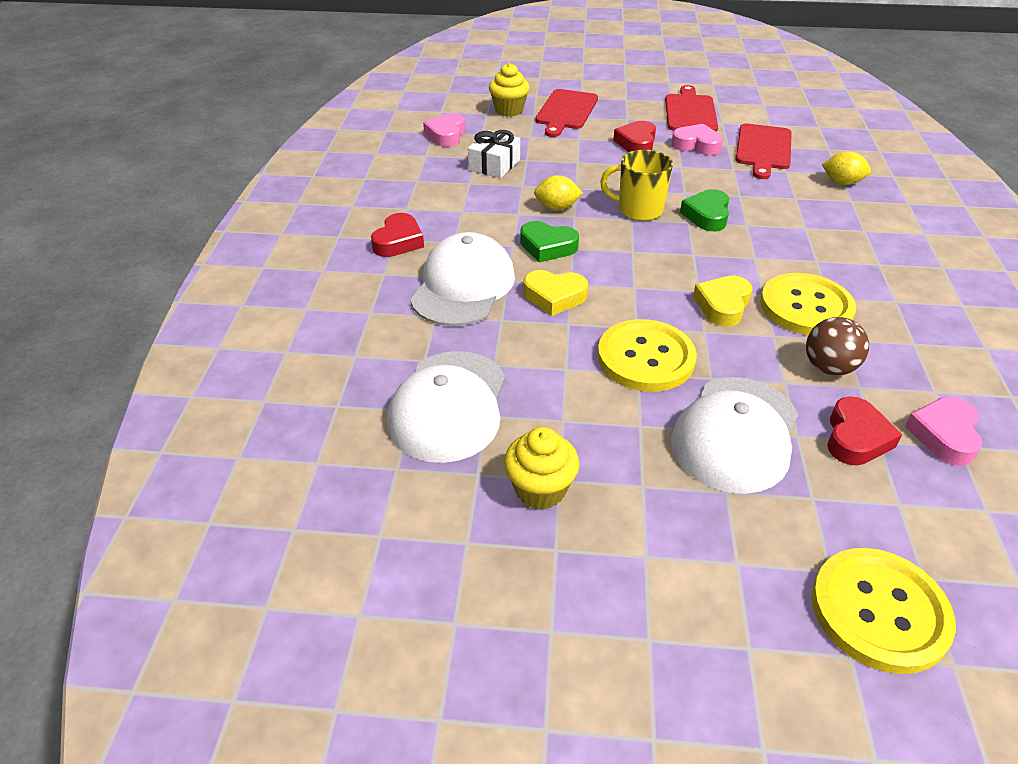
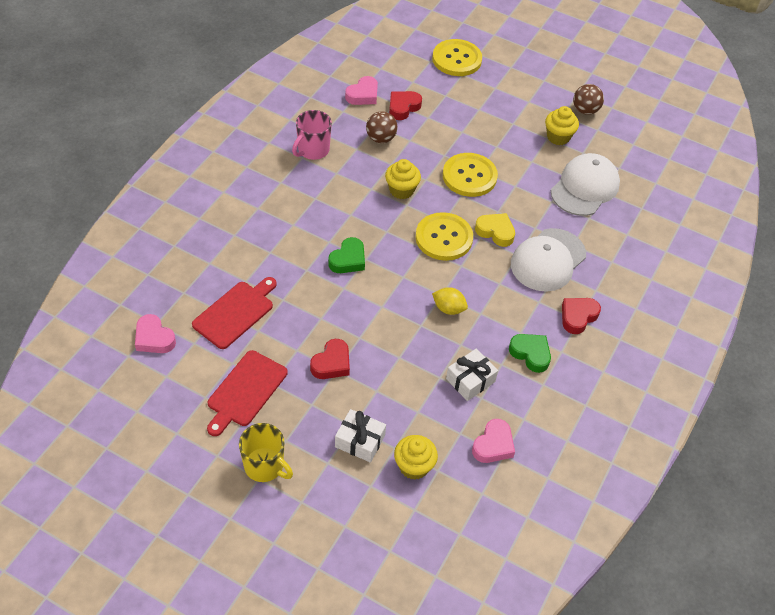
camera: 160 degrees left, 10 degrees up
(513, 585) = (585, 110): none -> brown ball
(547, 247) = (477, 273): green heart -> green heart (530, 354)
(566, 111) = (360, 441): red cutting board -> white gift
(638, 210) = (391, 283): yellow mug -> yellow mug (265, 466)
(696, 145) = (284, 340): pink heart -> pink heart (154, 338)
(723, 305) = (401, 190): yellow heart -> yellow cupcake
(735, 434) = (455, 127): white cap -> none
(806, 307) = (356, 172): yellow button -> yellow button (444, 238)
(842, 182) = (219, 253): yellow lemon -> none
(896, 315) = (313, 150): none -> pink mug

